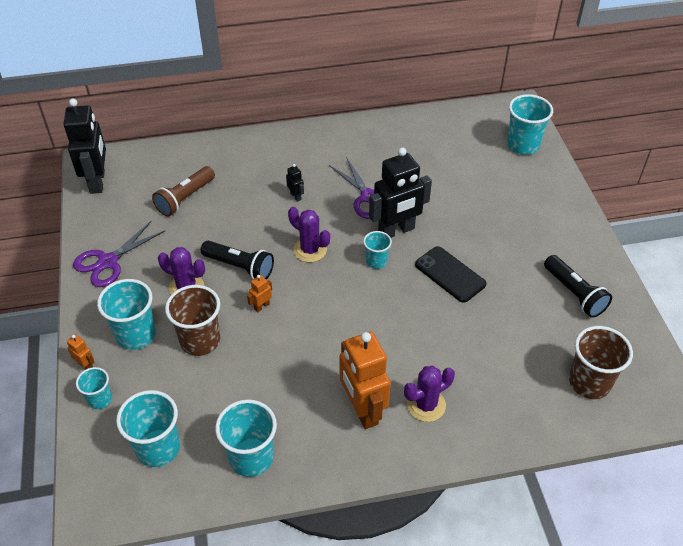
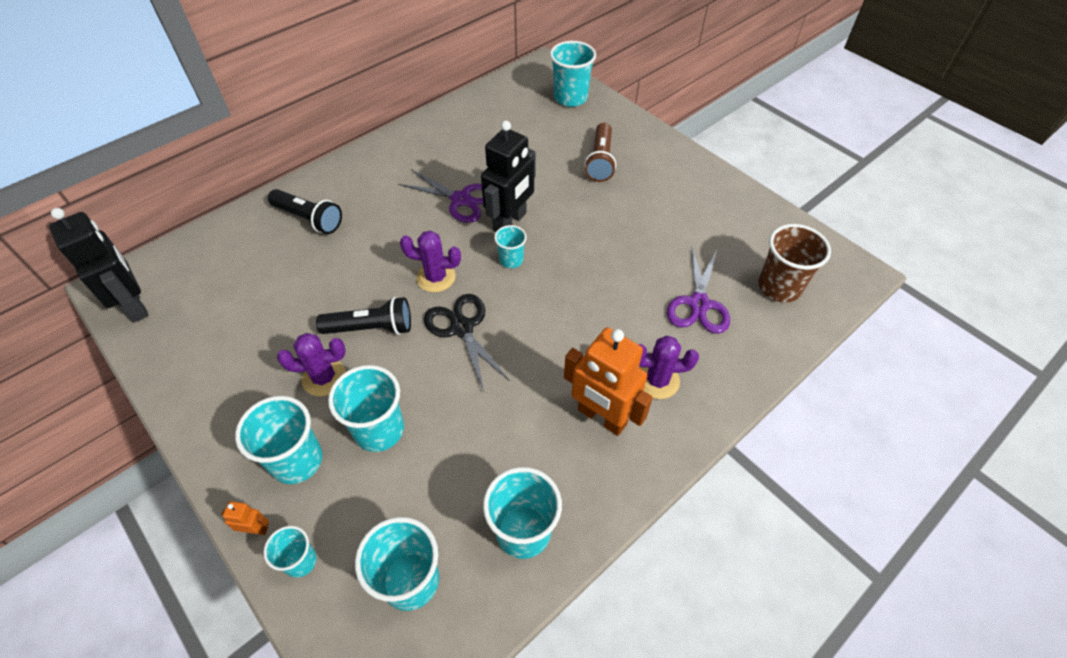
camera: 30 degrees left, 5 degrees up
(108, 262) = (207, 392): purple scissors -> purple scissors (698, 304)
(185, 198) = (259, 281): brown flashlight -> brown flashlight (600, 161)
(200, 341) = (379, 430): brown cup -> turquoise cup
(261, 306) = (423, 359): orange robot -> none
(296, 196) = (384, 229): black robot -> none
(304, 296) = (462, 328): none -> black scissors
(426, 405) = (657, 380): purple cactus -> purple cactus turned 60 degrees clockwise
(450, 274) = (589, 242): black phone -> none
(574, 293) = (709, 212): black flashlight -> black flashlight (309, 219)

